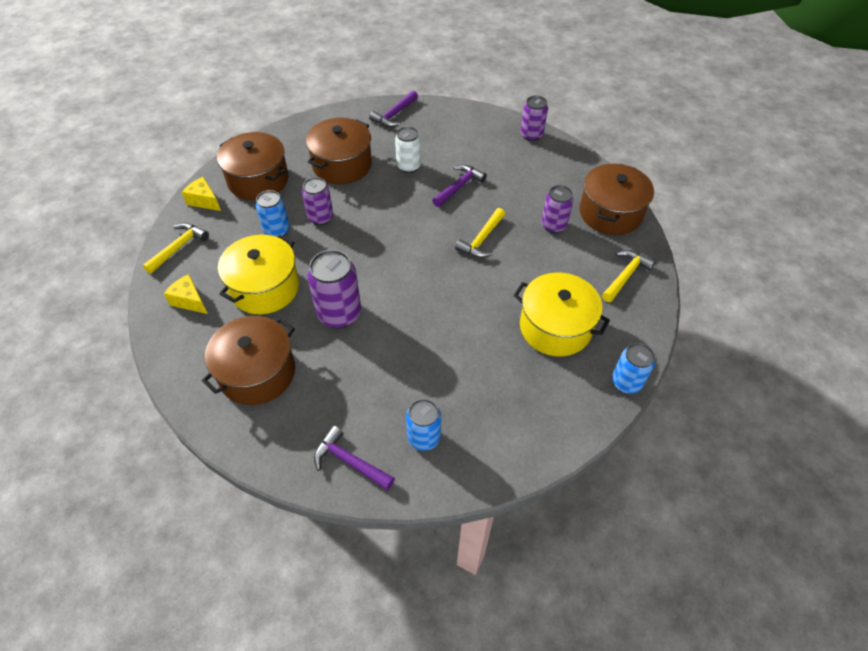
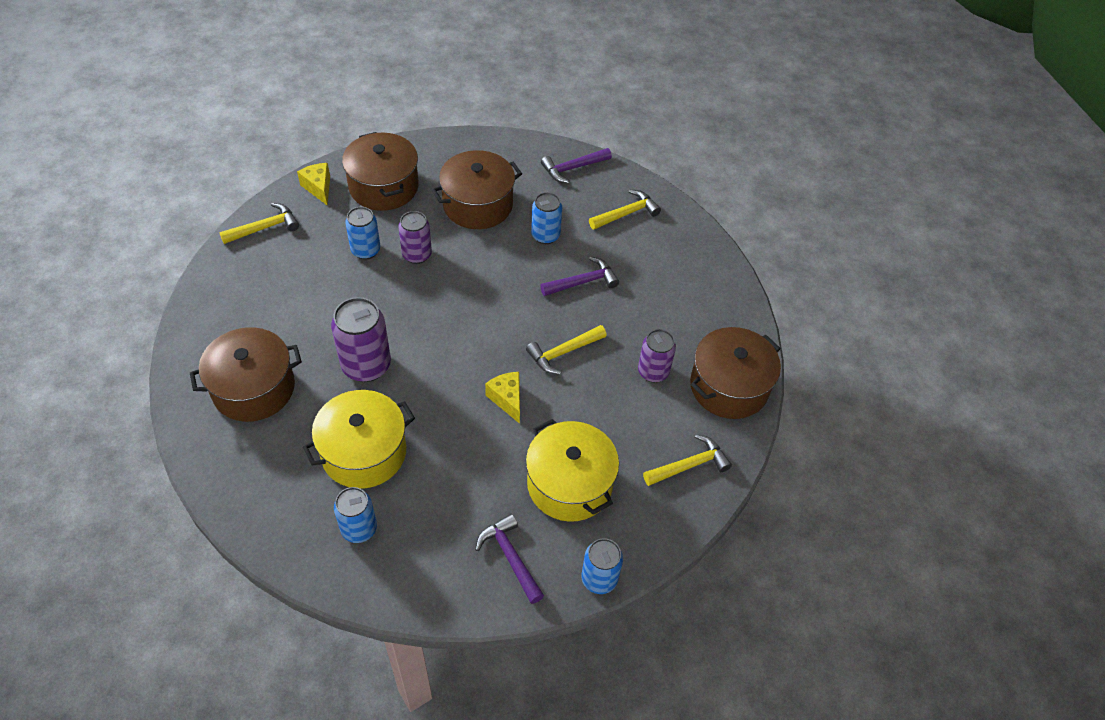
camera: 25 degrees right, 0 degrees up
(189, 301) = (240, 287): yellow cheese -> yellow cheese (507, 399)
(264, 287) = (315, 305): yellow pot -> yellow pot (364, 452)
(350, 461) = (277, 516): purple hammer -> purple hammer (510, 557)
(408, 166) = (545, 235): white can -> blue can
(455, 130) = (626, 213): none -> yellow hammer
(531, 135) = (708, 255): purple can -> none

